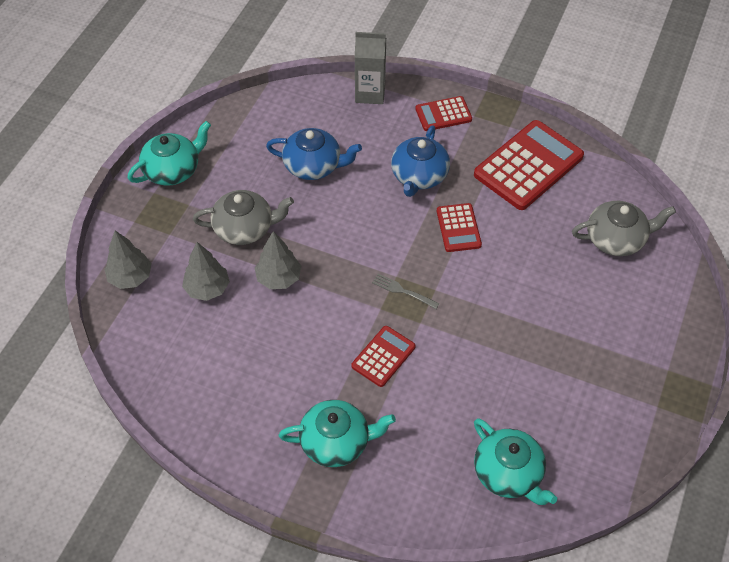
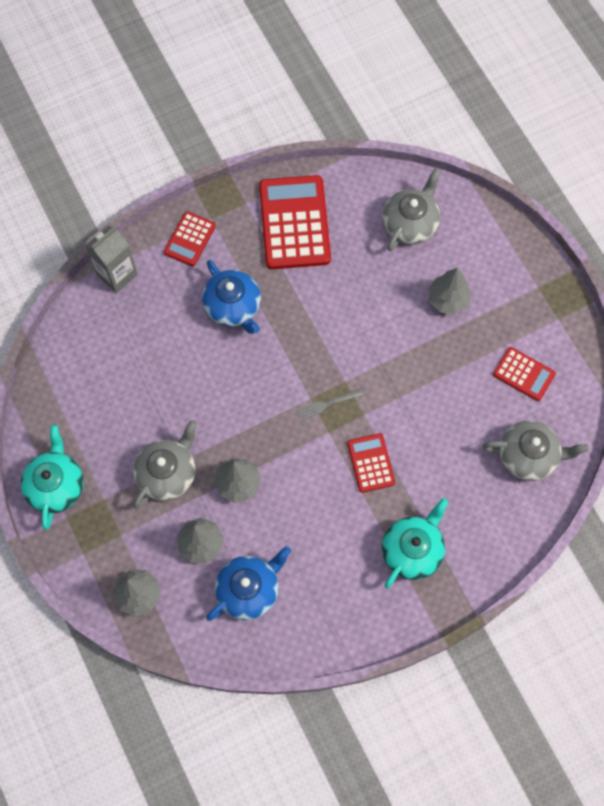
camera: 50 degrees left, 15 degrees up
(313, 166) = (152, 375): blue teapot -> blue teapot (249, 589)
(458, 228) = (306, 319): red calculator -> red calculator (524, 374)
(509, 473) = (528, 455): turquoise teapot -> grey teapot
(581, 311) = (448, 299): none -> grey tree

